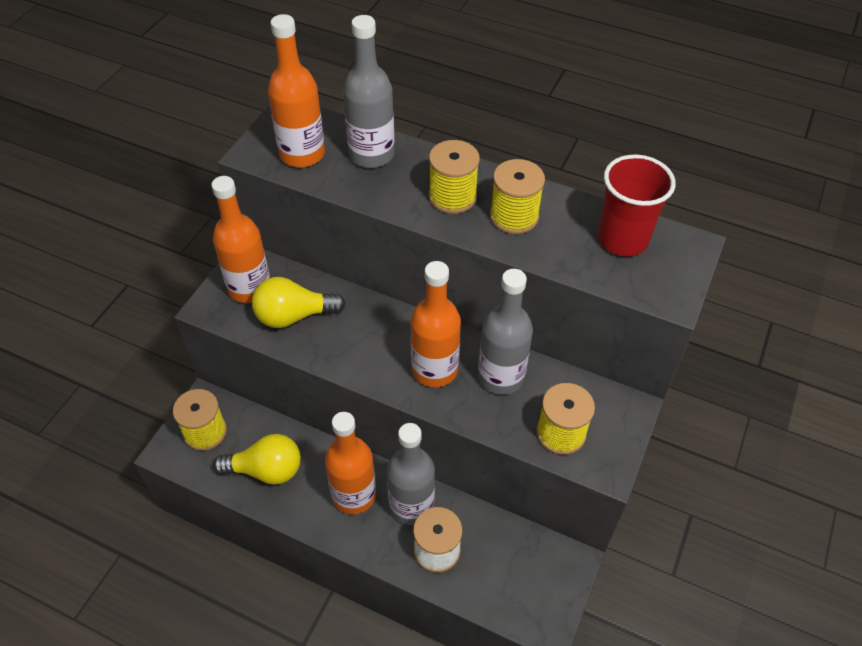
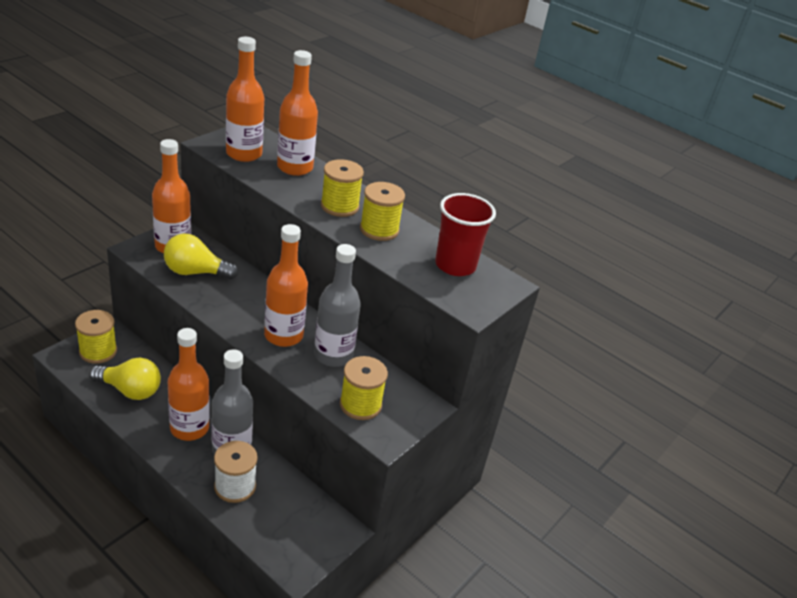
camera: 10 degrees right, 15 degrees down
(371, 154) = (295, 167): grey bottle -> orange bottle

